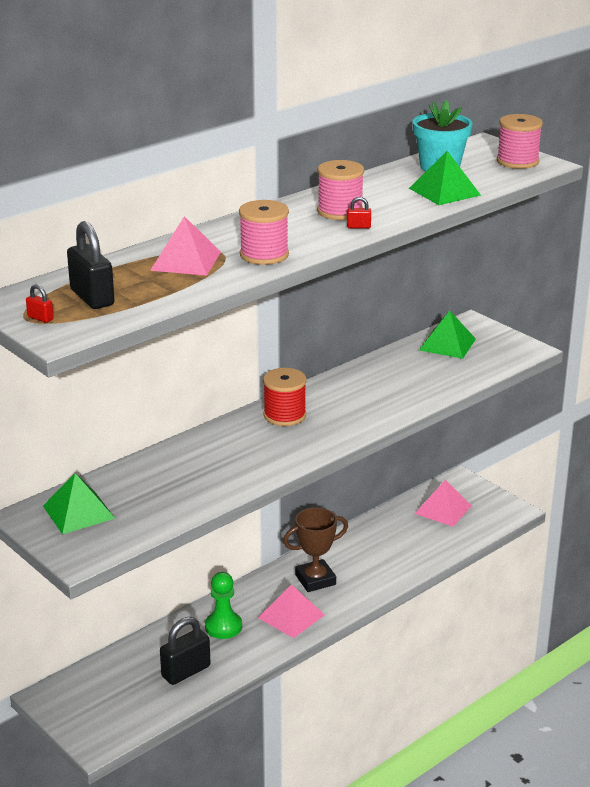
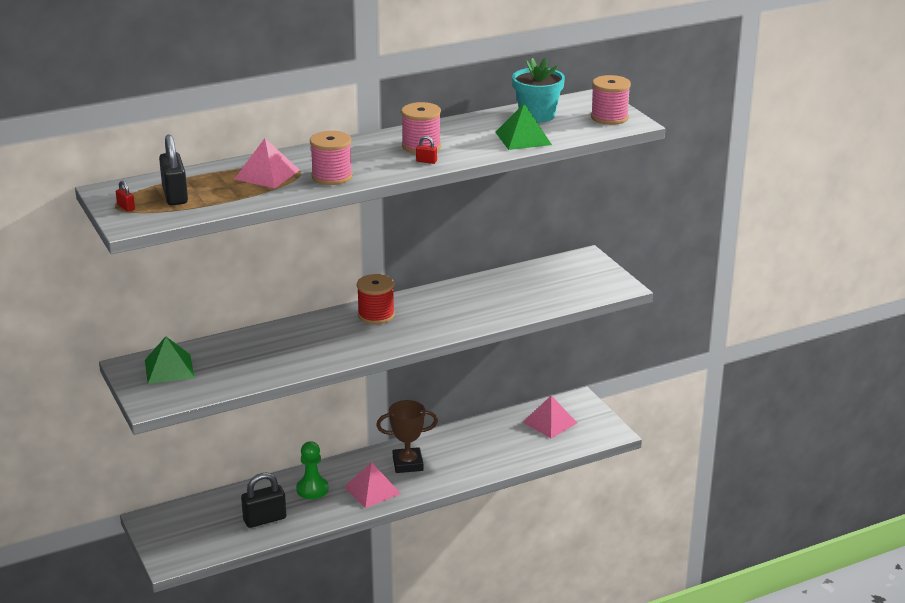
camera: 15 degrees right, 0 degrees up
(447, 344) = (552, 273): green pyramid -> none

